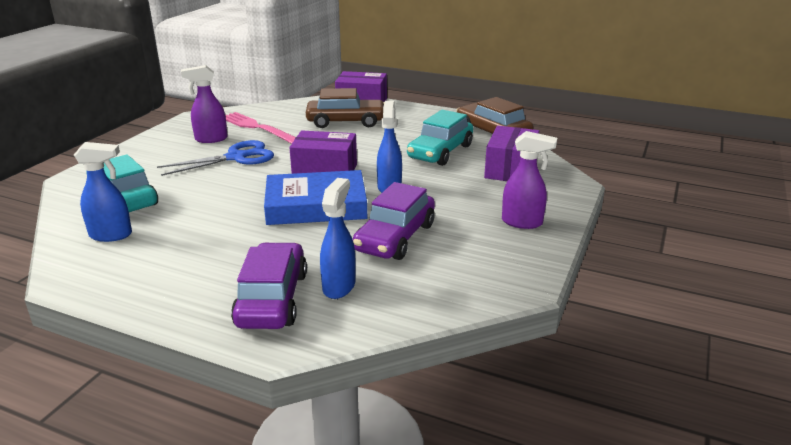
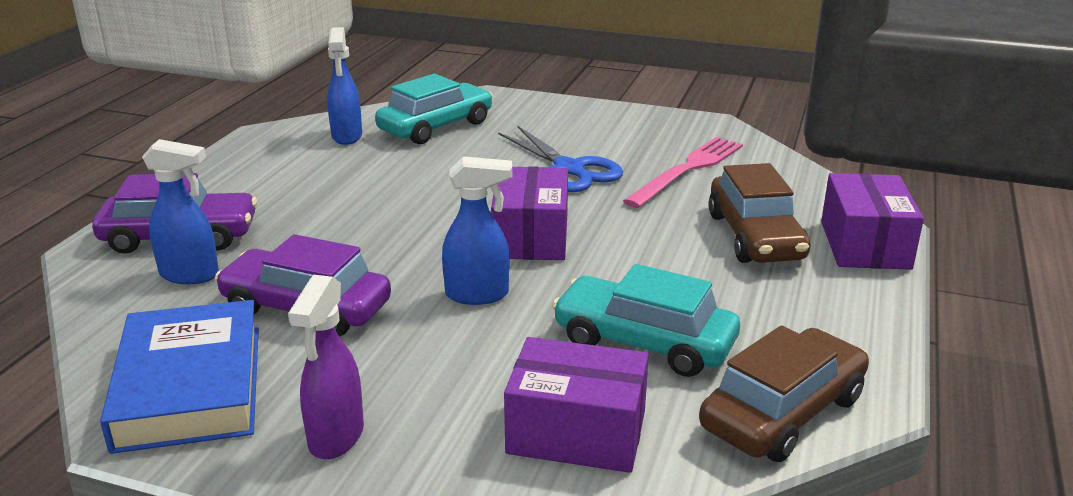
camera: 85 degrees right, 0 degrees up
(210, 139) = (629, 144): purple spray bottle -> none
(316, 205) = (414, 240): blue book -> blue book (190, 386)

